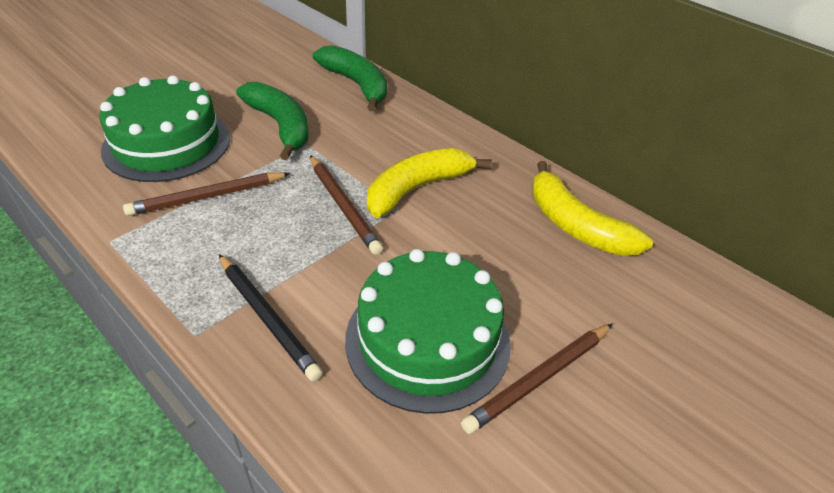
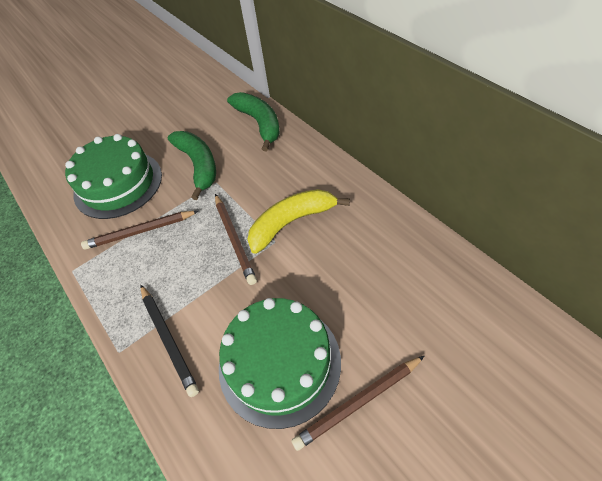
camera: 15 degrees right, 10 degrees up
(575, 225) = (411, 257): yellow banana -> none

